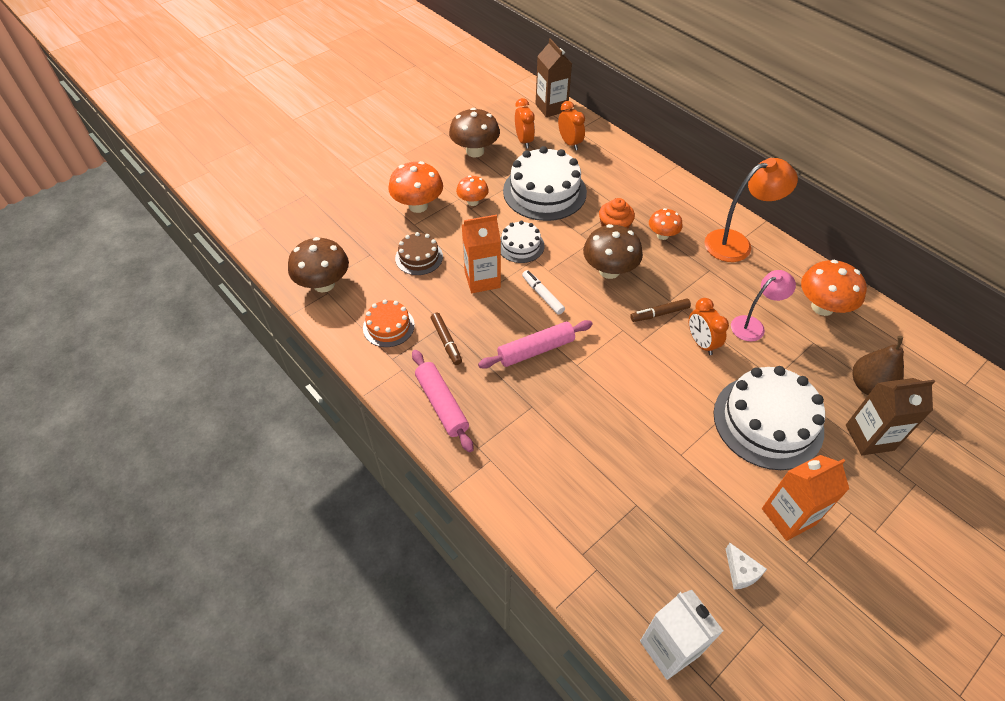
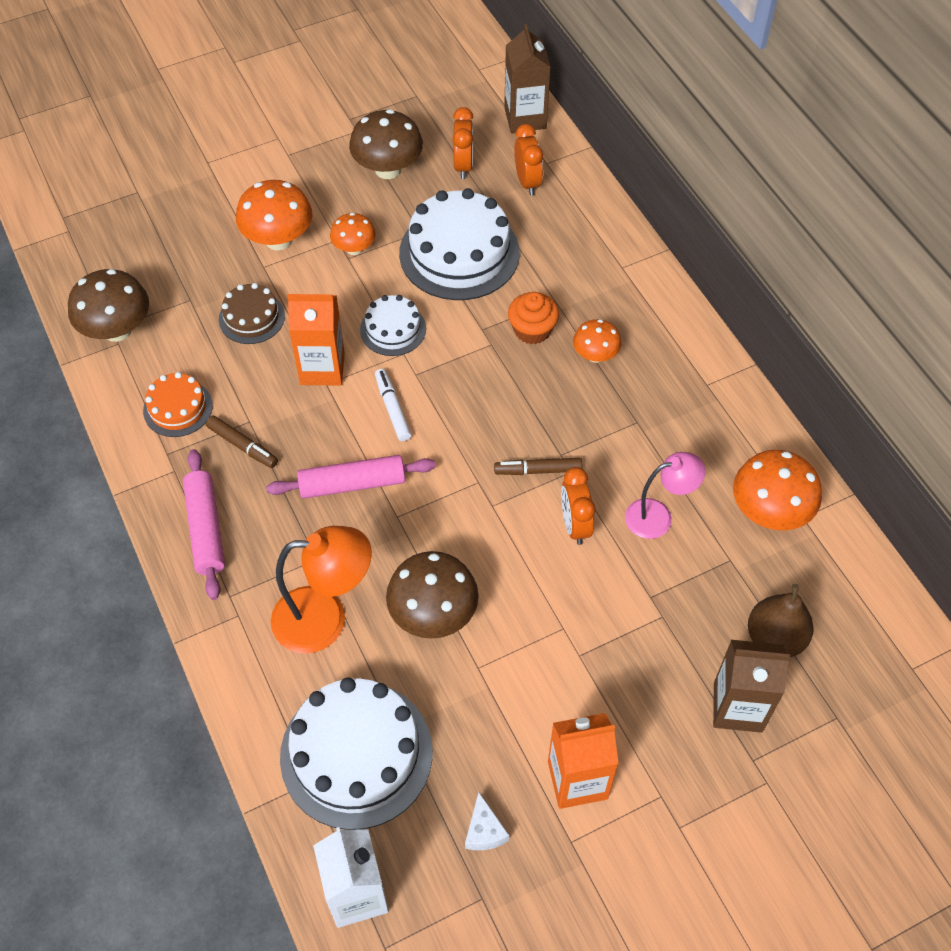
camera: 15 degrees right, 5 degrees up
(446, 342) = (242, 446): brown marker -> brown marker turned 45 degrees counterclockwise
(609, 271) = (497, 392): brown mushroom -> brown mushroom (433, 614)
(736, 243) = (695, 390): orange lamp -> orange lamp (325, 619)
(768, 421) = (612, 652): white cake -> white cake (356, 754)

